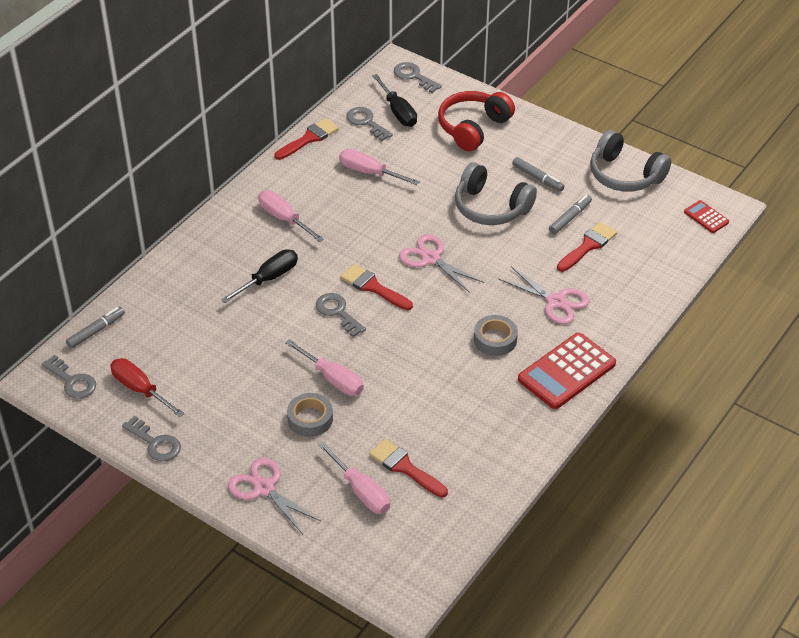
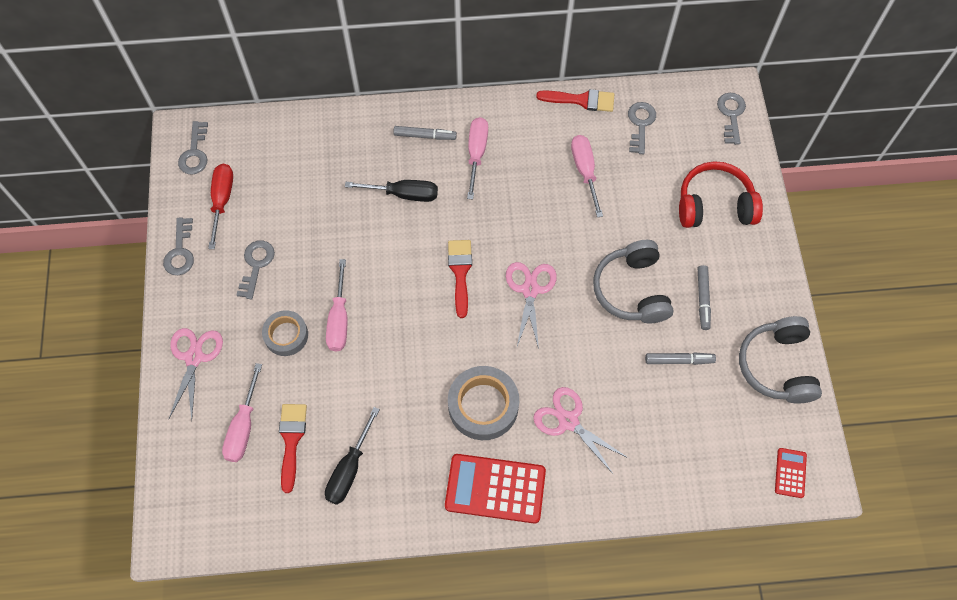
camera: 50 degrees right, 20 degrees up
(96, 331) = (253, 128): grey marker -> grey marker (425, 136)
(337, 312) = (411, 269): grey key -> grey key (256, 265)
(398, 111) = (676, 136): black screwdriver -> black screwdriver (349, 468)
(495, 339) = (483, 406): grey tape -> grey tape, size x1.56
(555, 301) = (568, 421): pink scissors -> pink scissors turned 135 degrees clockwise
(588, 246) = (659, 399): red brush -> none

